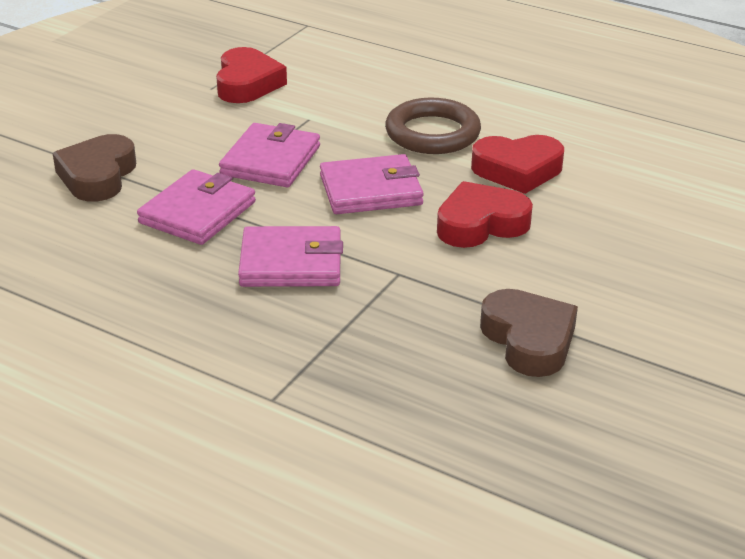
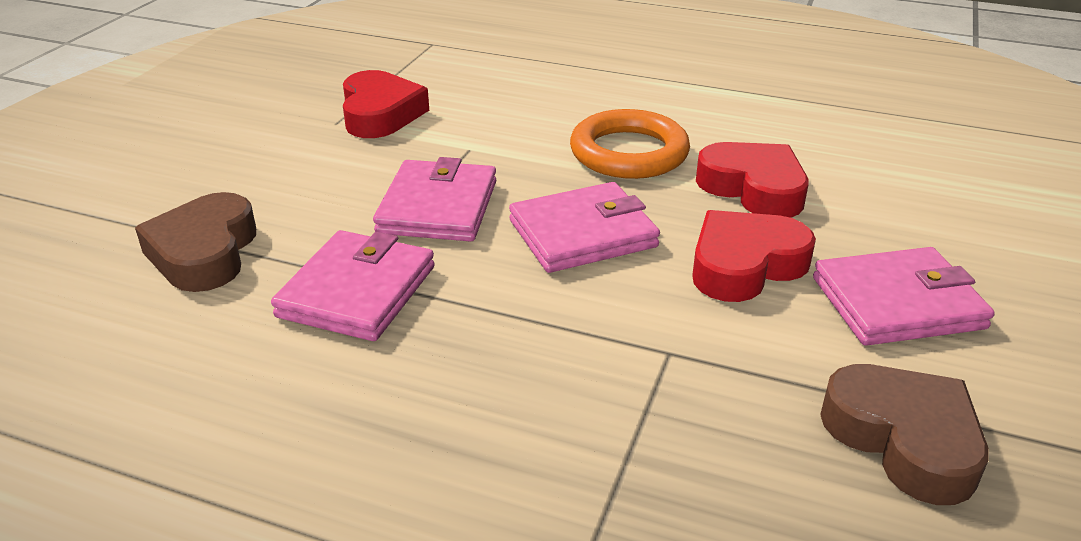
camera: 10 degrees left, 0 degrees up
(291, 263) = (512, 354): pink wallet -> pink wallet (897, 303)
(432, 133) = (629, 153): brown ring -> orange ring
(517, 170) = (753, 188): red heart -> red heart turned 120 degrees counterclockwise

